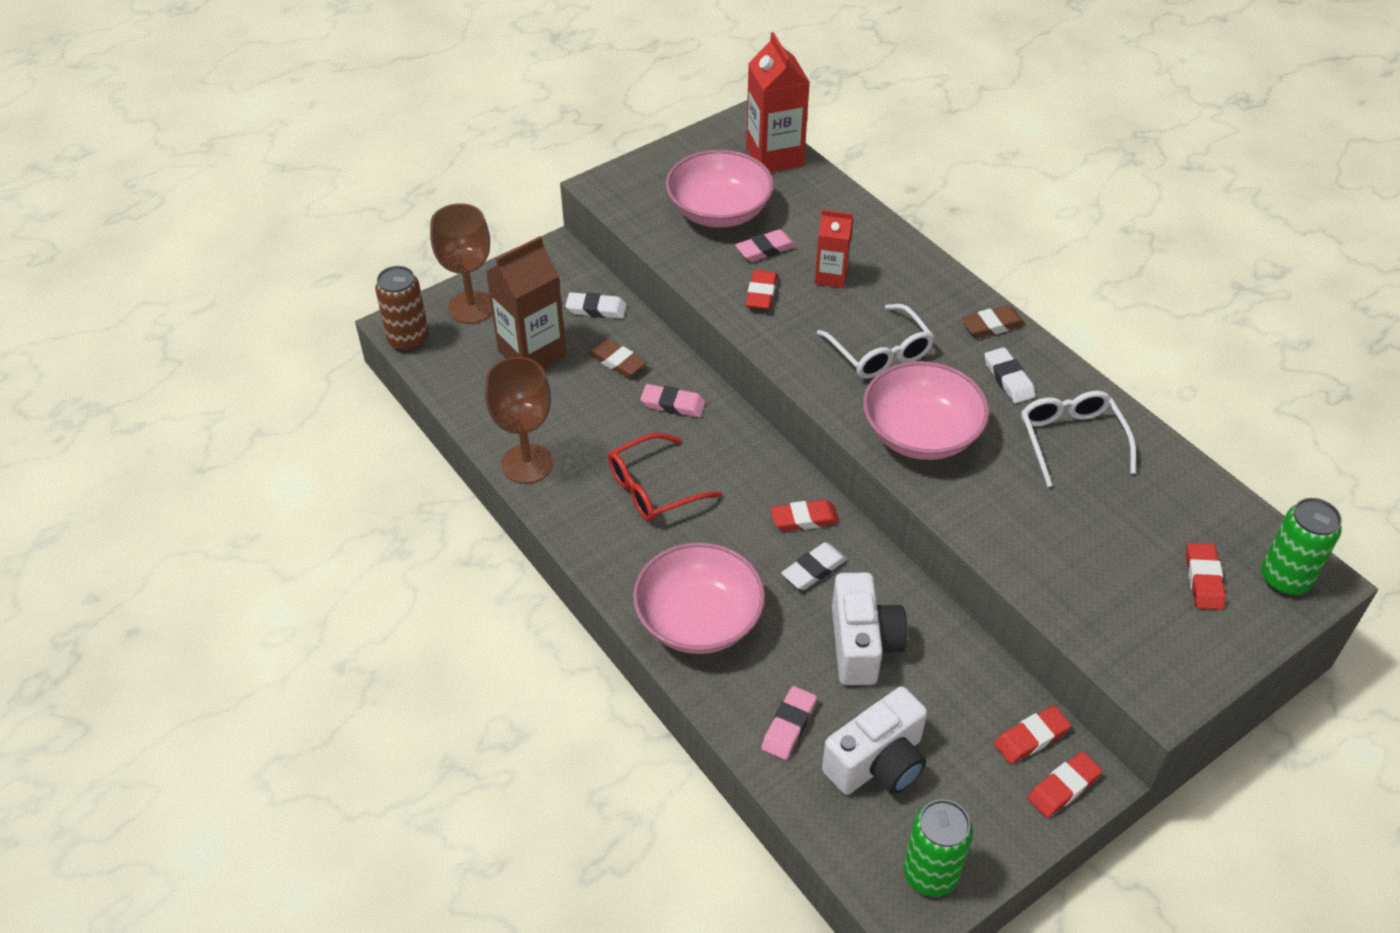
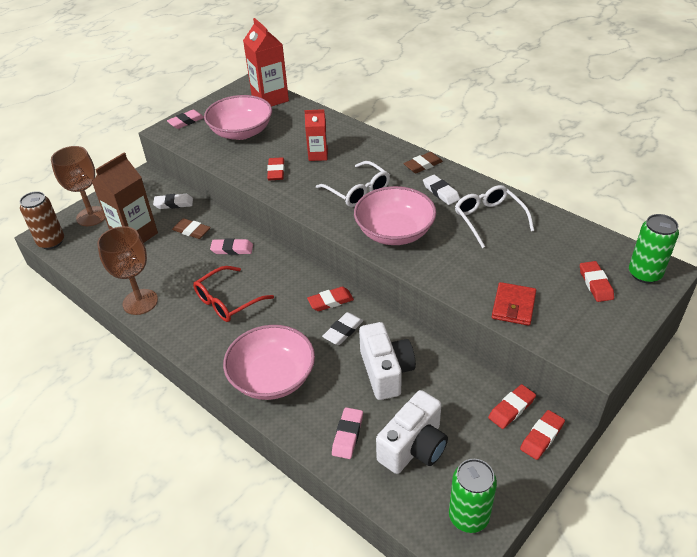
camera: 10 degrees left, 5 degrees down
(765, 249) = (274, 147): pink eraser -> pink eraser (186, 121)
(1069, 589) = (513, 306): none -> red wallet

